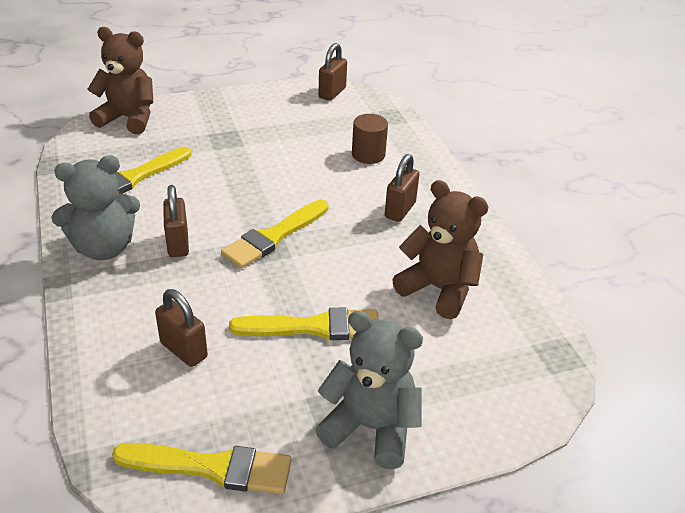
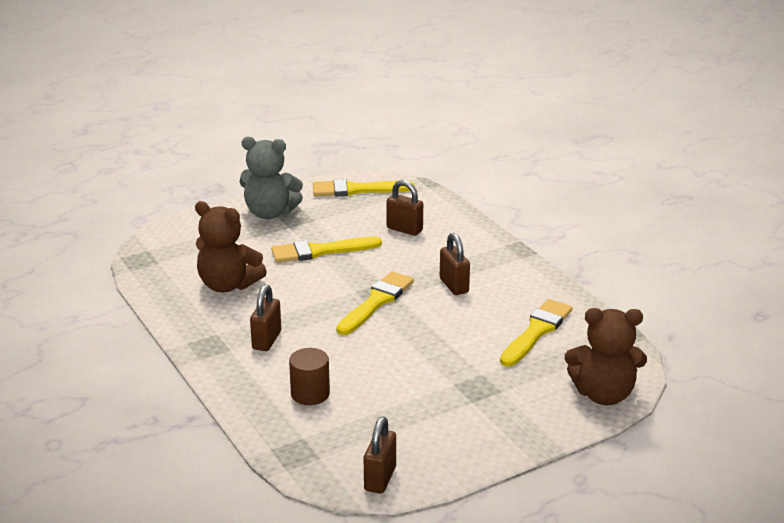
camera: 170 degrees right, 10 degrees down
(104, 248) = (510, 275): grey teddy bear -> none

